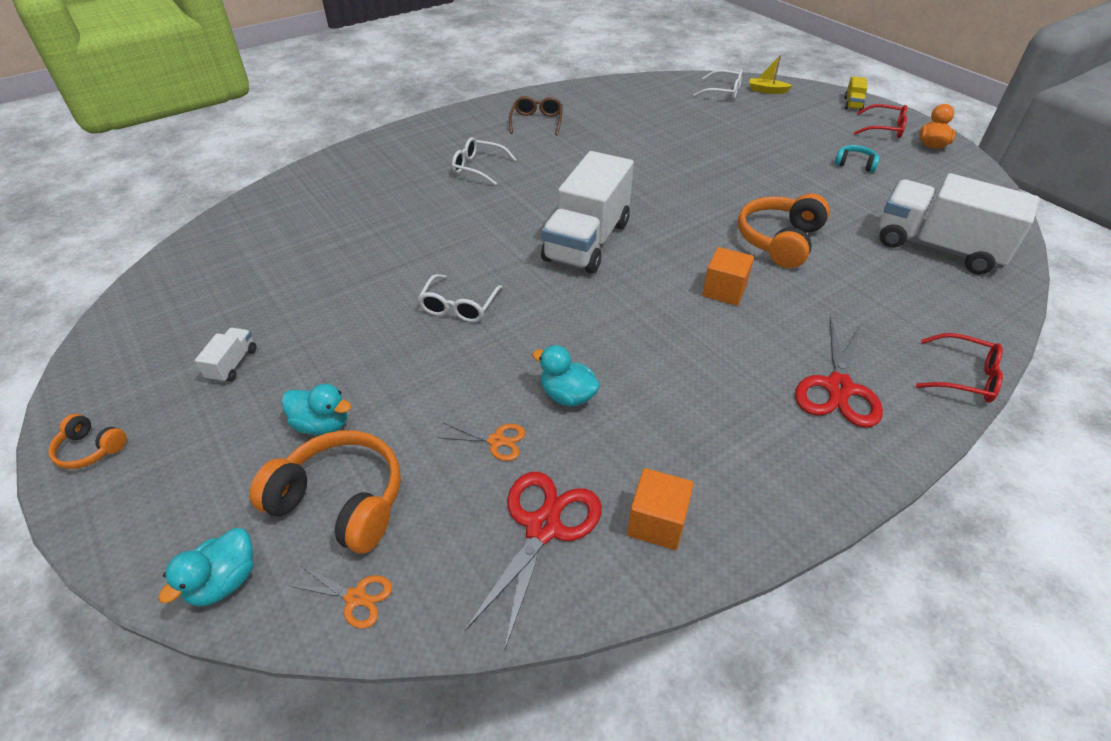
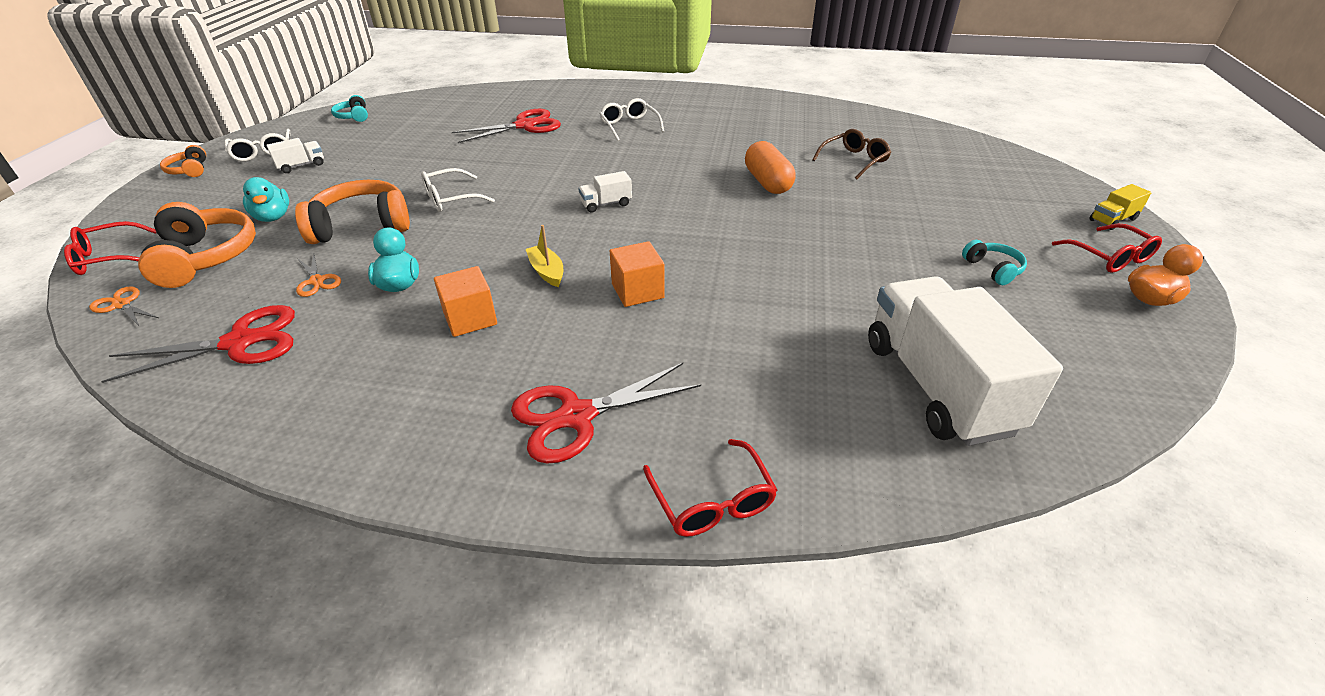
camera: 45 degrees right, 5 degrees down
(173, 286) = (353, 116): none -> turquoise headphones
(224, 581) = (109, 258): turquoise duck -> red glasses
(356, 597) = (121, 305): orange scissors -> orange scissors turned 150 degrees clockwise
(386, 208) = (525, 126): none -> red scissors
(536, 122) = (733, 114): brown glasses -> brown glasses (854, 160)
(587, 241) = (606, 204): white truck -> white truck, size x0.40
(656, 167) = (767, 182): none -> orange capsule
(657, 522) = (287, 391): orange cube -> orange cube (470, 318)
(723, 92) = (961, 154): white glasses -> white glasses (263, 152)
(767, 91) = (1017, 170): yellow boat -> yellow boat (547, 272)
(779, 241) = (765, 285): orange headphones -> orange headphones (362, 226)

